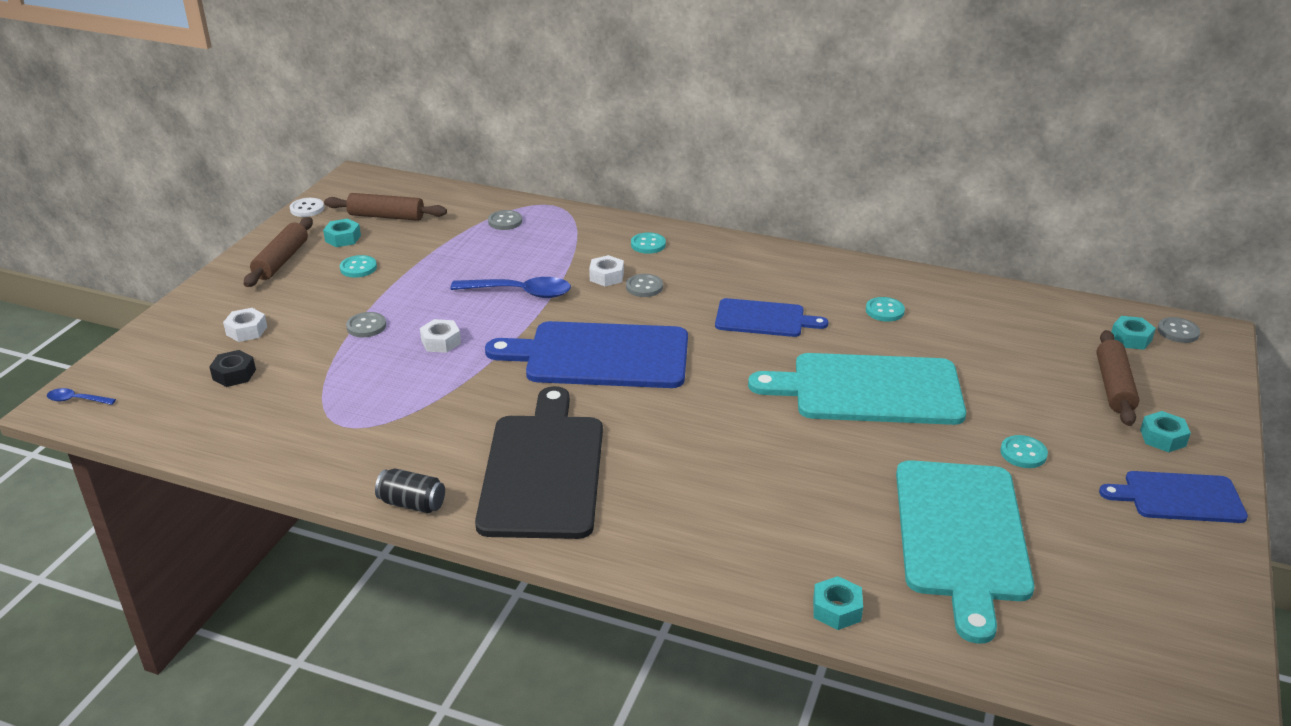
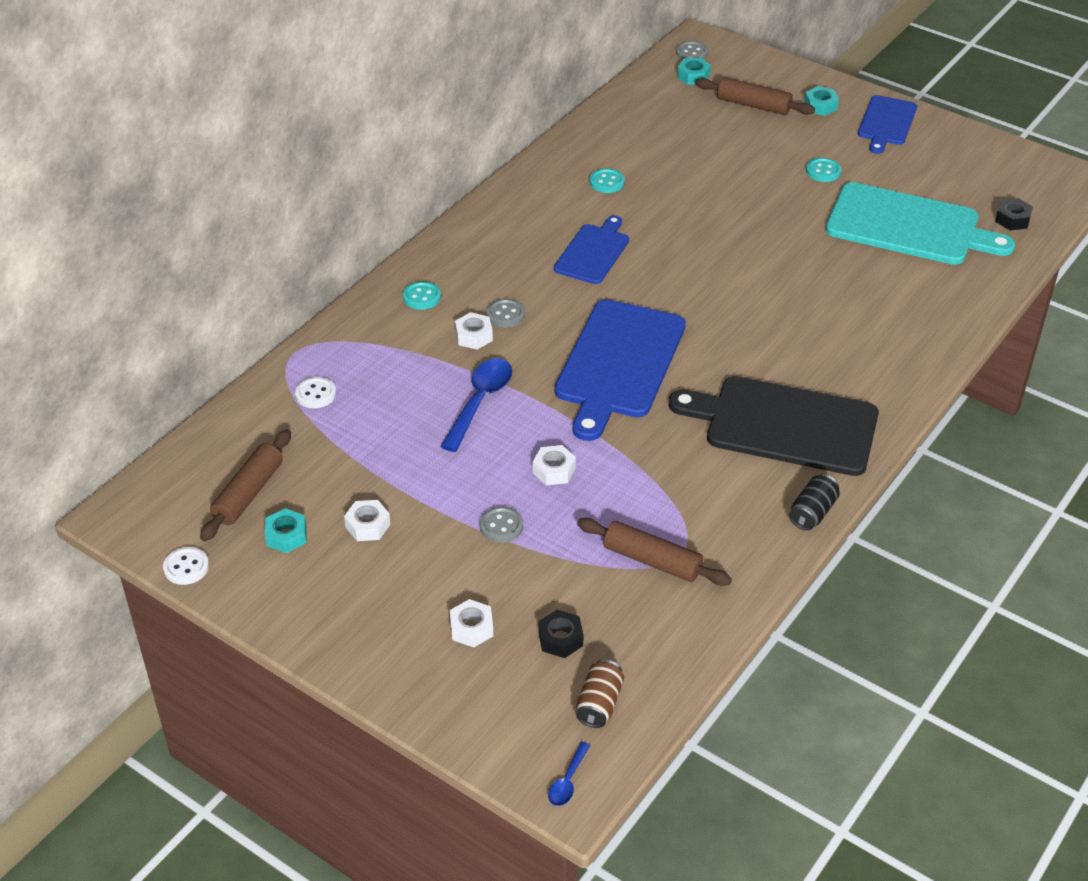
camera: 75 degrees left, 10 degrees up
(159, 404) = (599, 703): none -> brown can
(281, 260) = (317, 595): brown rolling pin -> brown rolling pin (652, 561)
(358, 268) = (367, 526): turquoise button -> white nut
(505, 221) = (315, 394): grey button -> white button
(836, 609) = (975, 302): turquoise nut -> none
(869, 390) = (721, 221): turquoise cutting board -> none
(1050, 638) = (1012, 219): none -> black nut

